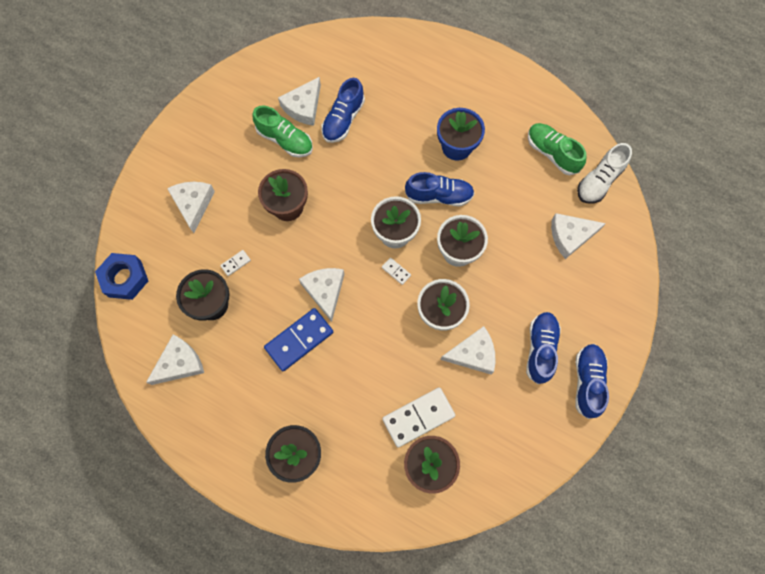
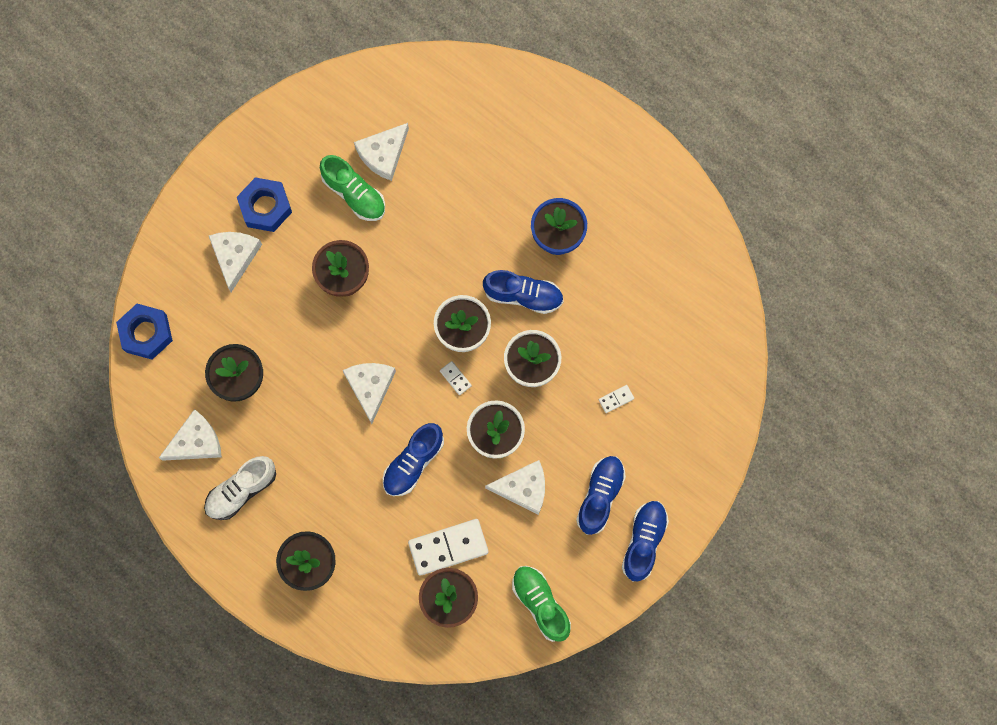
camera: 10 degrees right, 5 degrees up
(213, 162) = (265, 207): none -> blue nut
(235, 263) = (274, 337): white domino -> white domino (616, 399)
(299, 340) = (332, 439): blue domino -> none
(343, 120) = (428, 179): blue shoe -> blue shoe (413, 463)
(552, 153) = (670, 265): green shoe -> green shoe (540, 604)
(570, 236) = (666, 371): white cheese -> none
(599, 181) = (717, 309): white shoe -> white shoe (241, 490)

